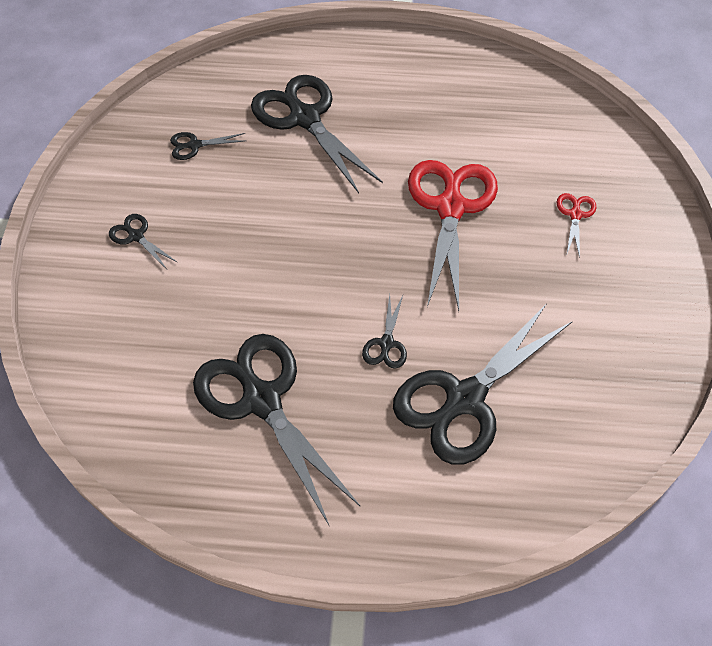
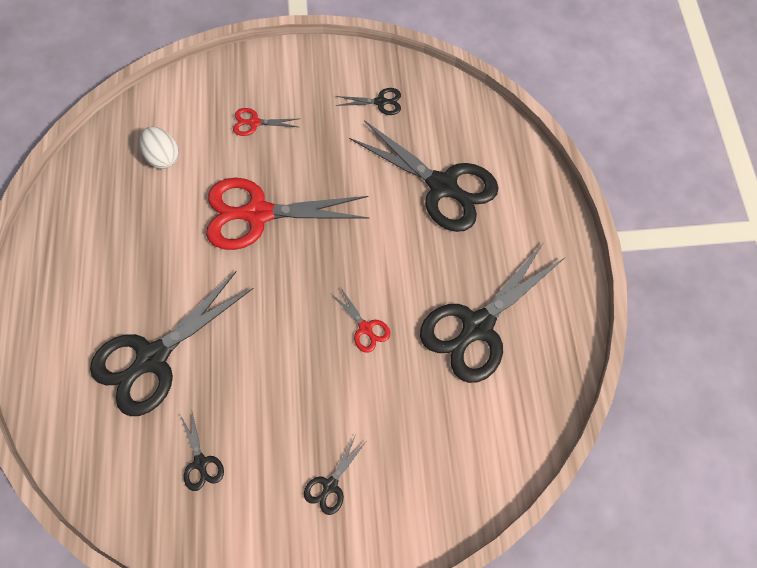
camera: 100 degrees left, 10 degrees up
(290, 287) = (365, 328): none -> red scissors
(386, 343) = (406, 244): black scissors -> black scissors (380, 102)
(532, 135) = (163, 157): none -> white egg

